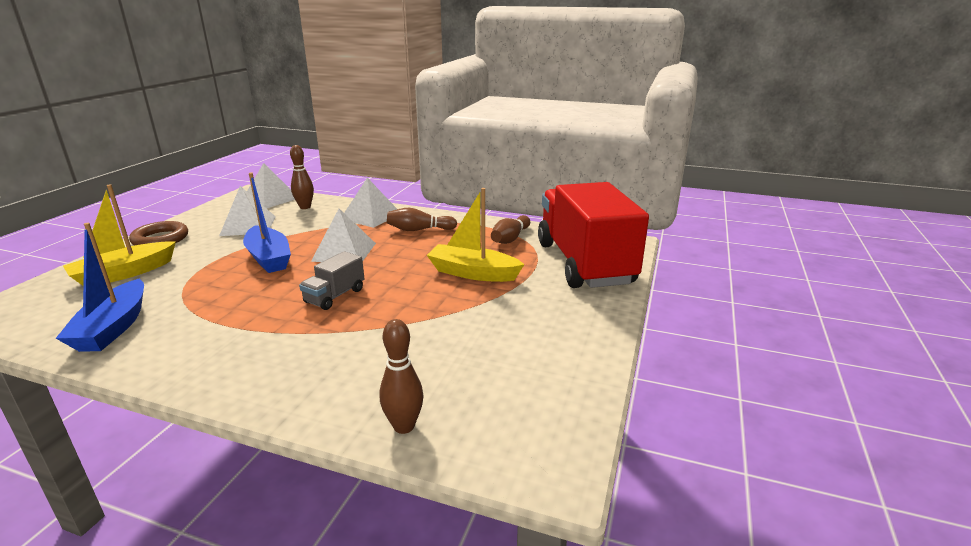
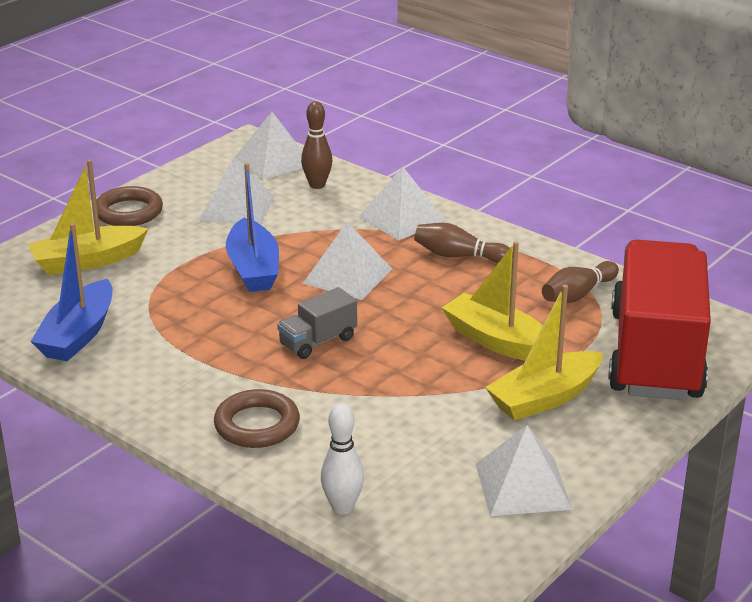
camera: 20 degrees right, 5 degrees up
(298, 369) = (257, 425): none -> brown ring
(404, 426) = (342, 507): brown bowling pin -> white bowling pin
(528, 302) = (544, 398): none -> yellow boat
(552, 370) = (522, 486): none -> white pyramid

